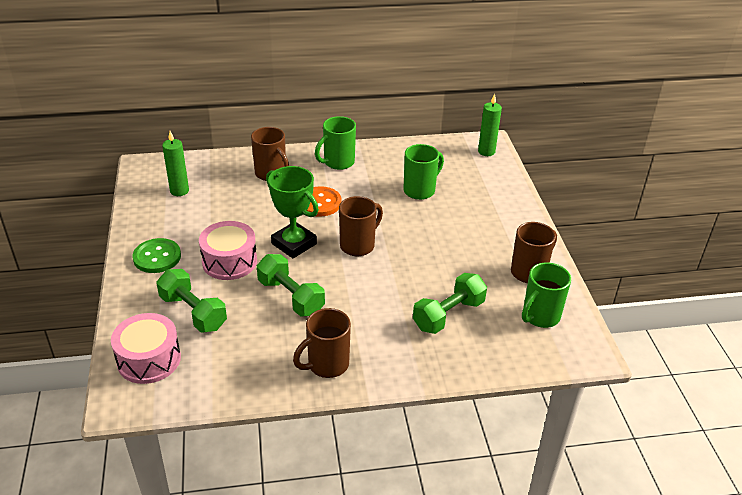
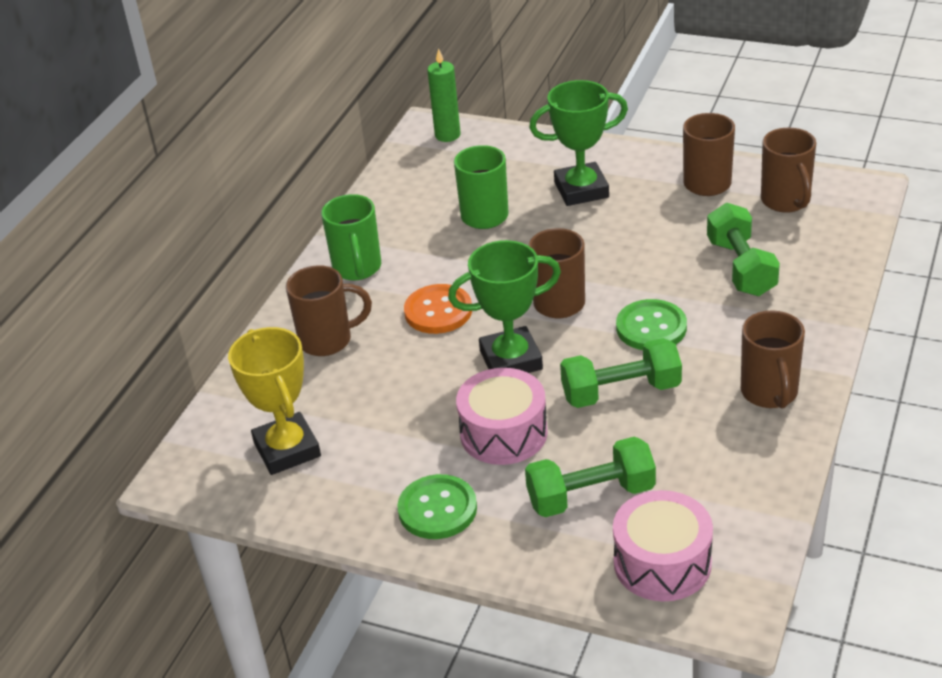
camera: 55 degrees left, 0 degrees up
(179, 191) = (287, 449): green candle -> yellow trophy
(359, 291) = (651, 327): none -> green button
(476, 220) = (581, 190): none -> green trophy
(540, 317) = (786, 201): green mug -> brown mug

